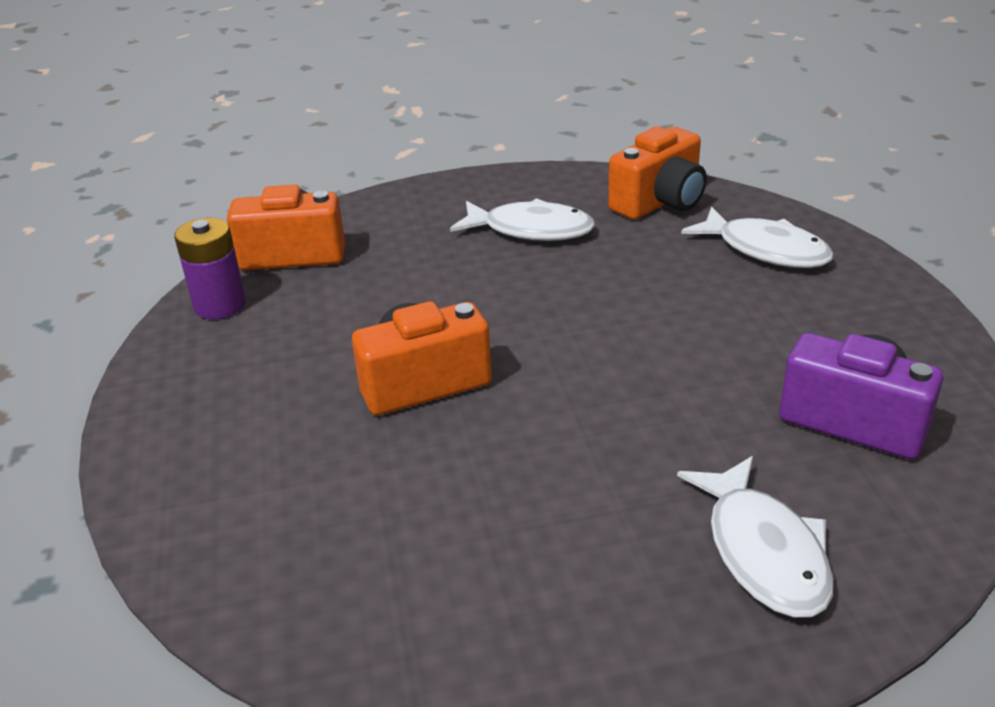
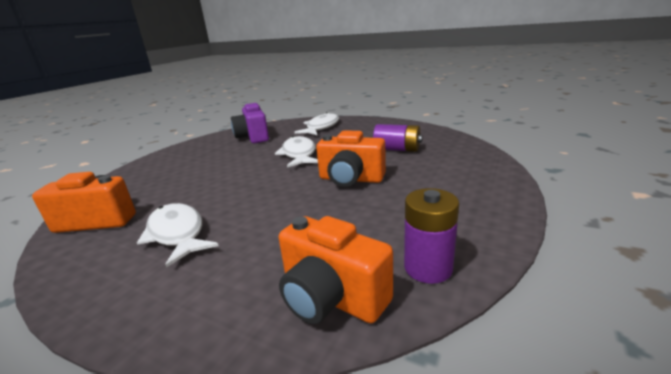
camera: 140 degrees left, 10 degrees down
(415, 514) = (397, 149): none -> purple battery
(766, 250) = (145, 179): white fish -> white fish (299, 154)

